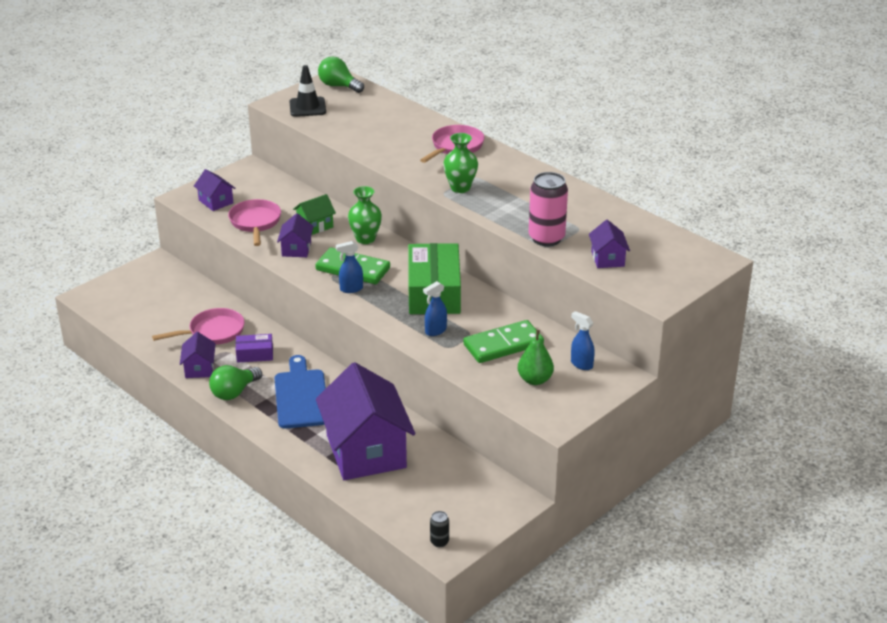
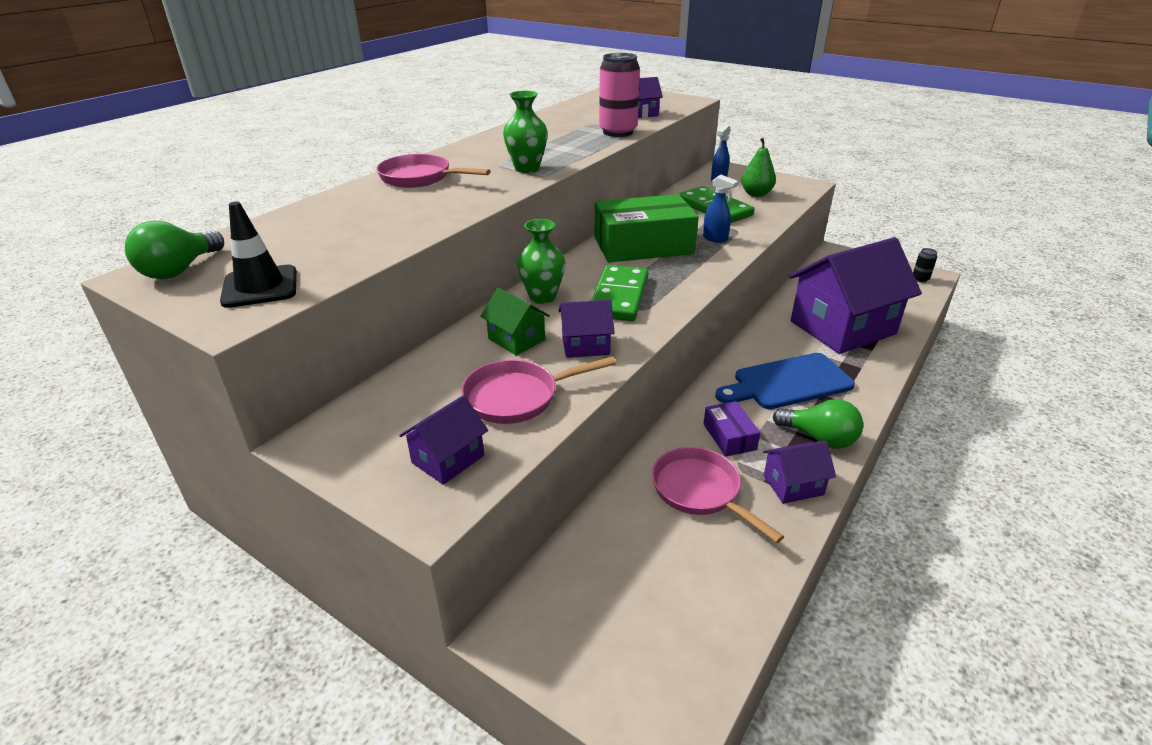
camera: 100 degrees left, 0 degrees up
(351, 289) = (664, 292): blue spray bottle -> none

